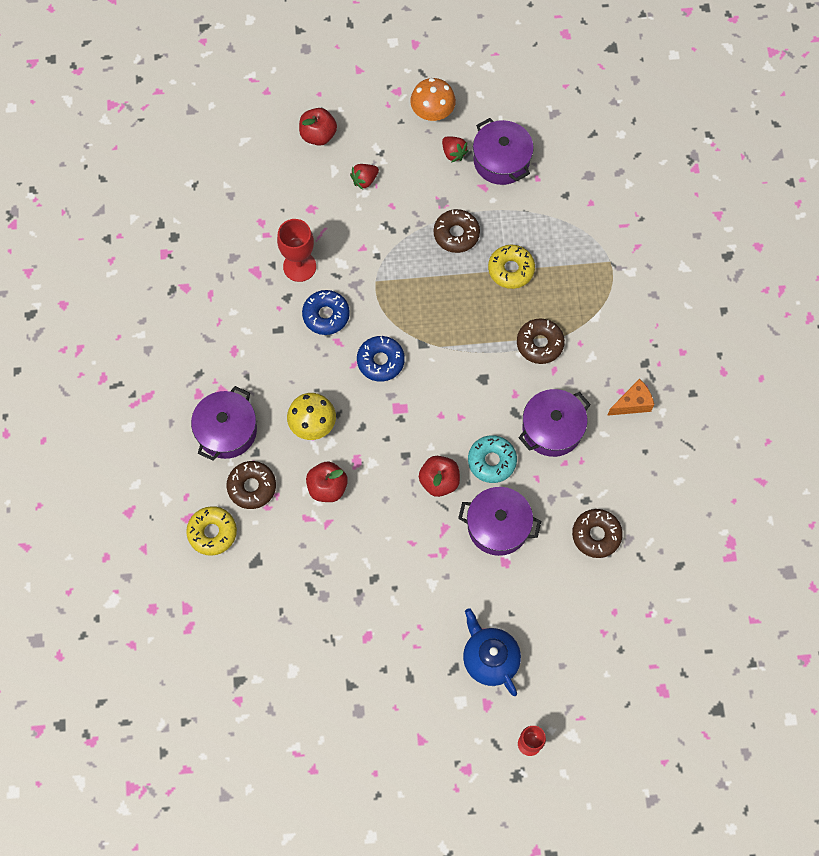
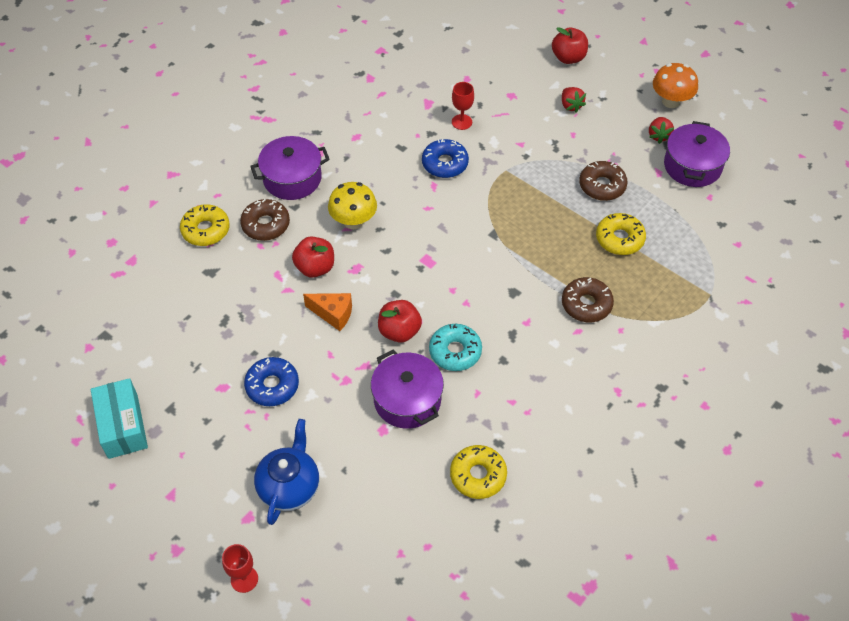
camera: 45 degrees right, 15 degrees down
(299, 266) = (462, 122): red goblet -> red goblet, size x0.64
(333, 729) = (123, 426): none -> turquoise box
(364, 180) = (571, 105): red strawberry -> red strawberry turned 120 degrees counterclockwise
(380, 361) = (449, 221): blue donut -> blue donut (272, 386)
(552, 429) = (529, 369): purple pot -> none
(596, 535) = (478, 475): brown donut -> yellow donut
(632, 403) = (617, 407): orange cheese -> orange cheese (333, 314)

